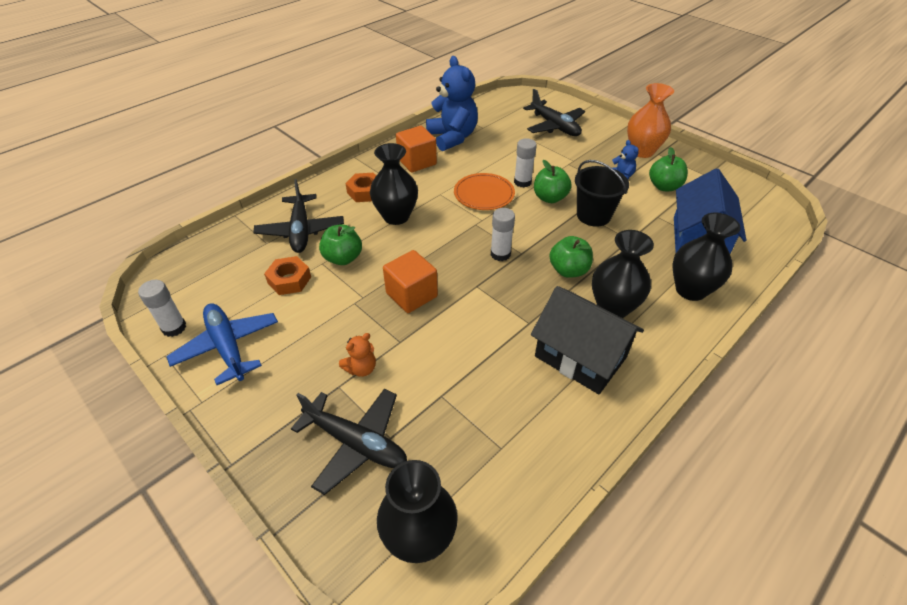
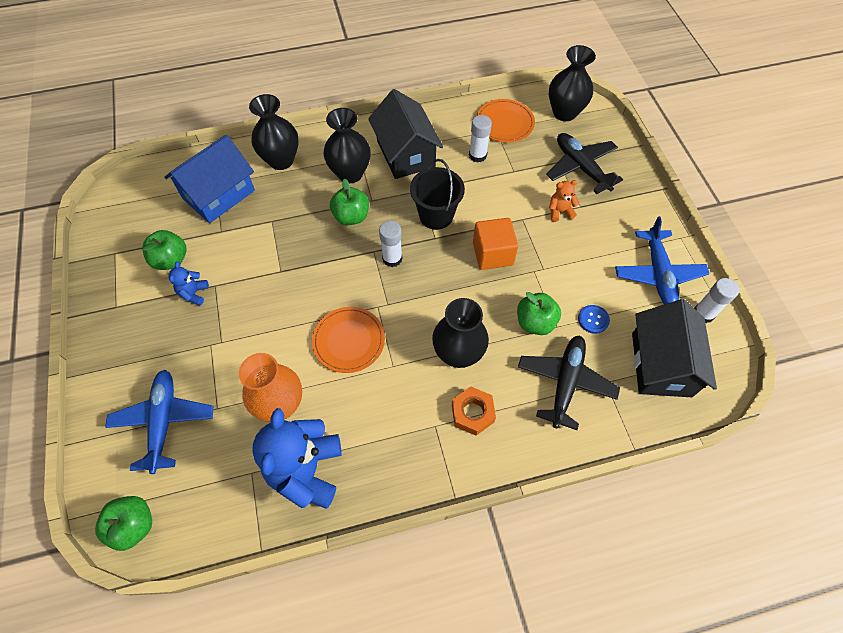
camera: 150 degrees left, 15 degrees up
(217, 271) = (661, 364): none -> black house
(289, 280) = (593, 319): orange nut -> blue button
(417, 162) = (383, 440): orange cube -> none
(496, 466) = (504, 123): none -> orange plate
(522, 182) = (295, 338): white glue stick -> white glue stick (477, 155)
(550, 198) = (290, 301): green apple -> green apple (134, 525)
(554, 126) = (164, 422): black plane -> blue plane
(593, 215) = (273, 259): black bucket -> black bucket (436, 215)
(642, 151) = (126, 319): orange vase -> orange vase (280, 404)

